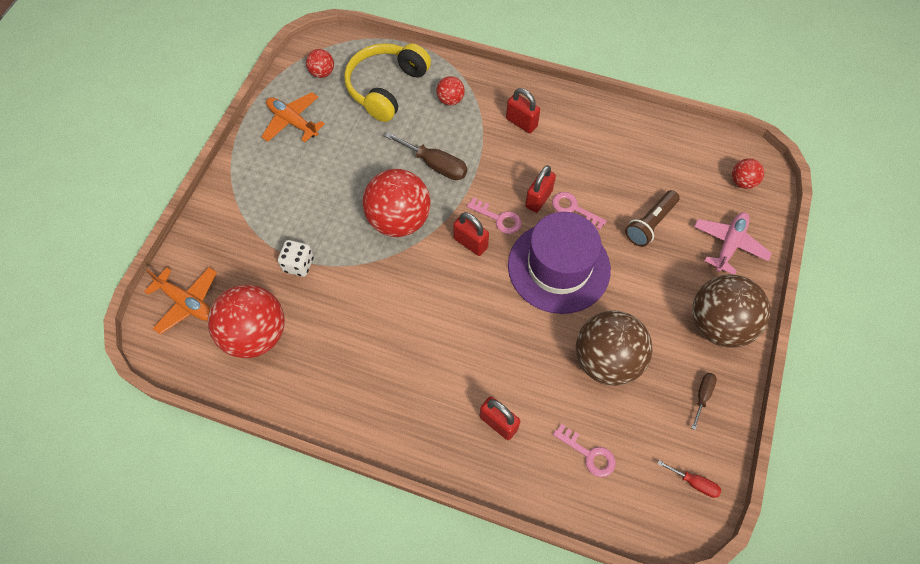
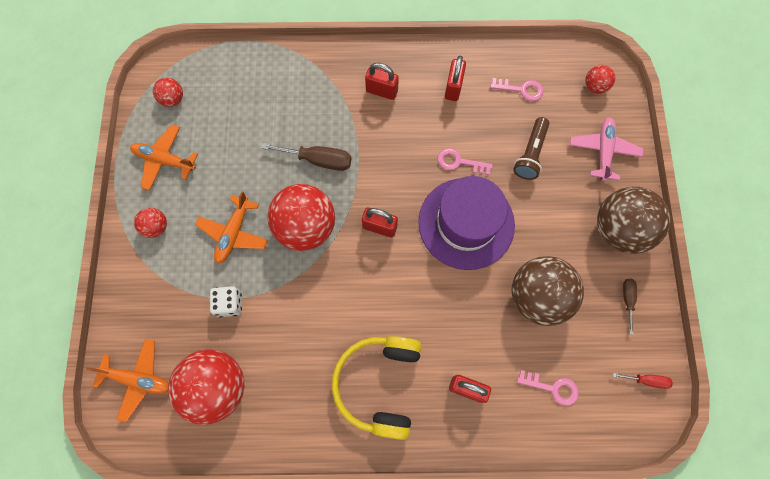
camera: 20 degrees left, 10 degrees up
(329, 204) = (234, 233): none -> orange plane
(386, 87) = (241, 95): yellow headphones -> yellow headphones (379, 384)
(450, 100) = (307, 89): red ball -> red ball (156, 227)
(499, 218) = (396, 194): pink key -> pink key (521, 89)
(538, 199) = (425, 163): red padlock -> red padlock (453, 88)

